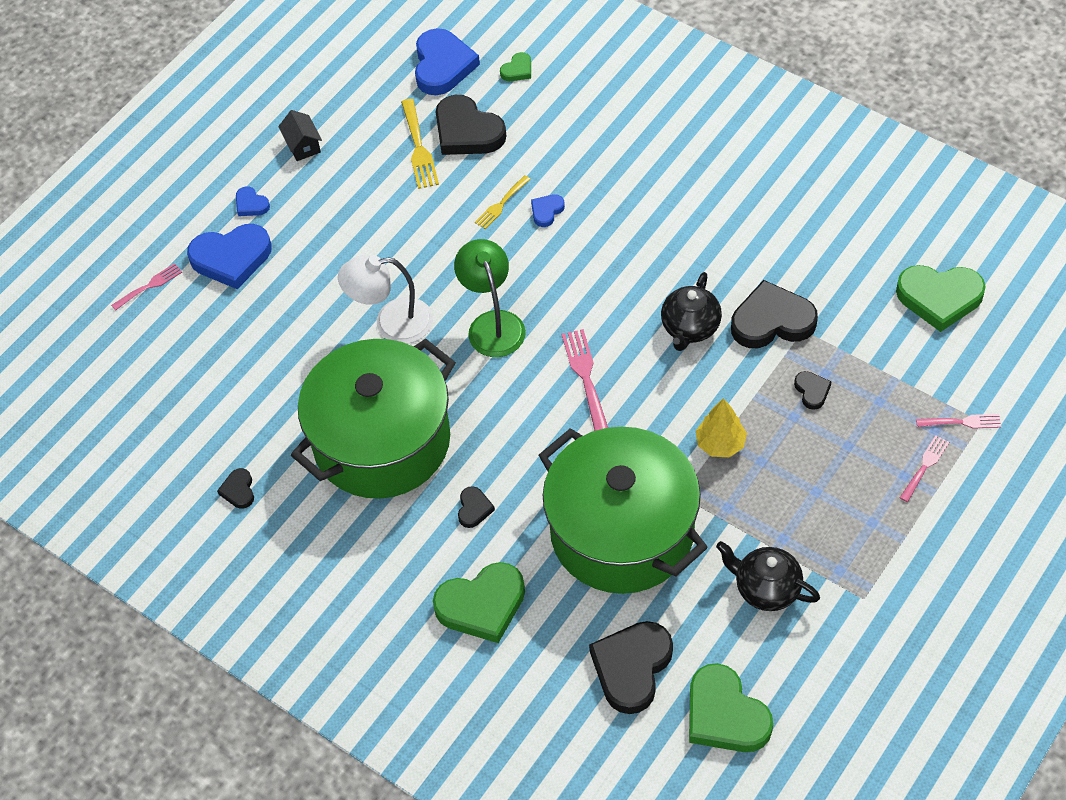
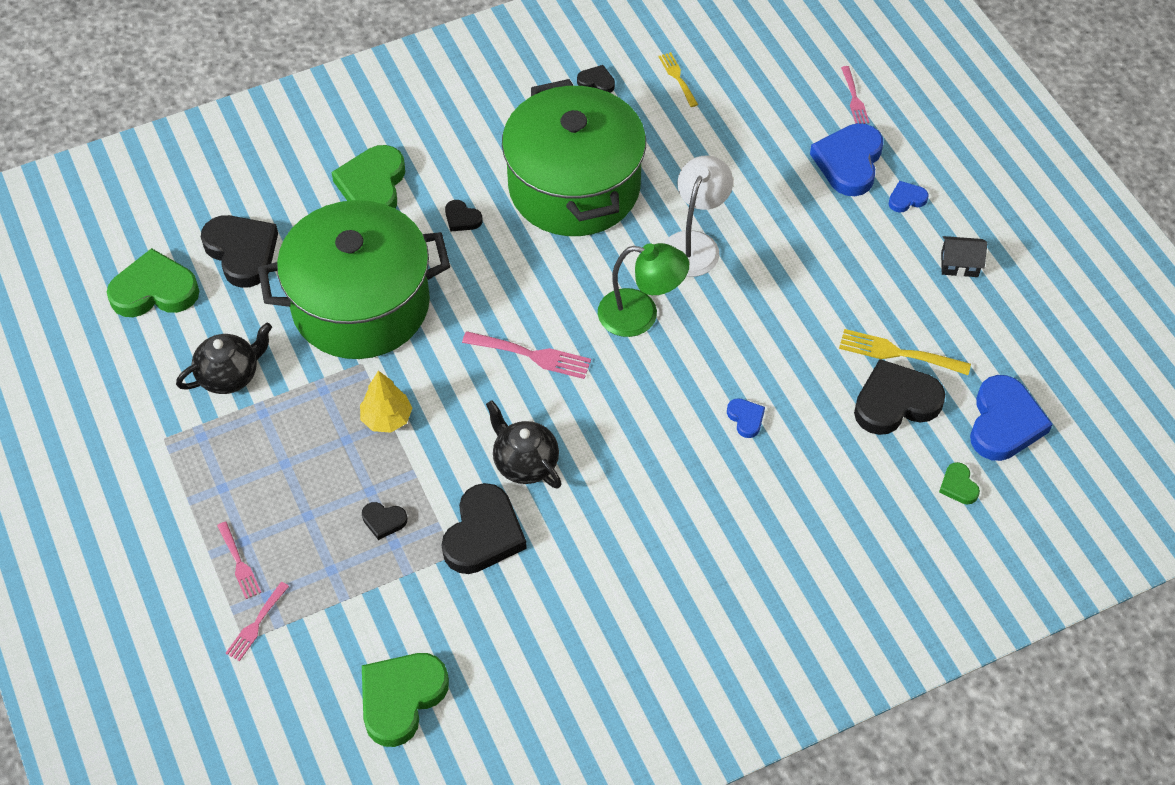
camera: 115 degrees right, 0 degrees up
(442, 66) = (1004, 423): blue heart -> blue heart turned 105 degrees counterclockwise
(501, 204) = (780, 386): yellow fork -> yellow fork (677, 77)

